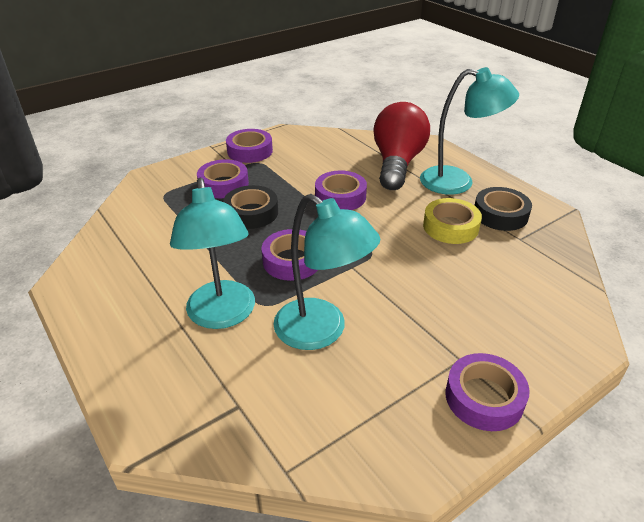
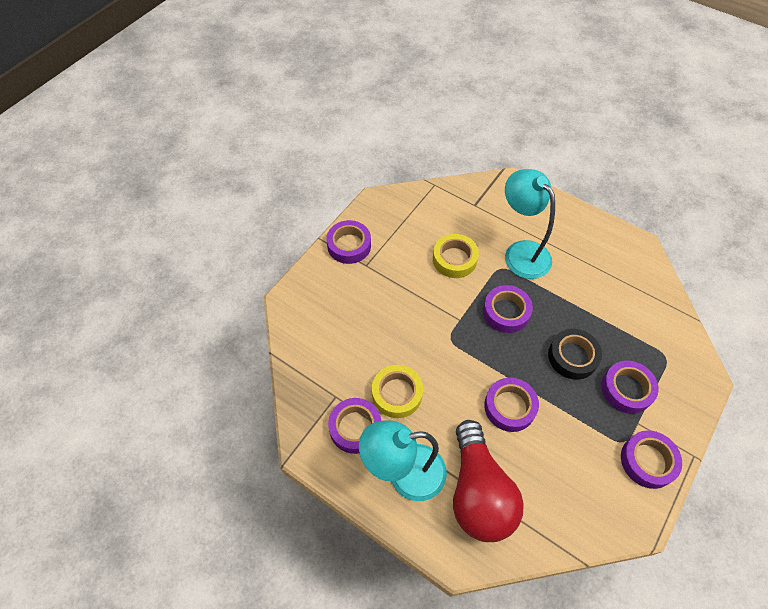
camera: 160 degrees right, 20 degrees up
(321, 332) = (454, 259): turquoise lamp -> yellow tape
(500, 214) = (355, 428): black tape -> purple tape

